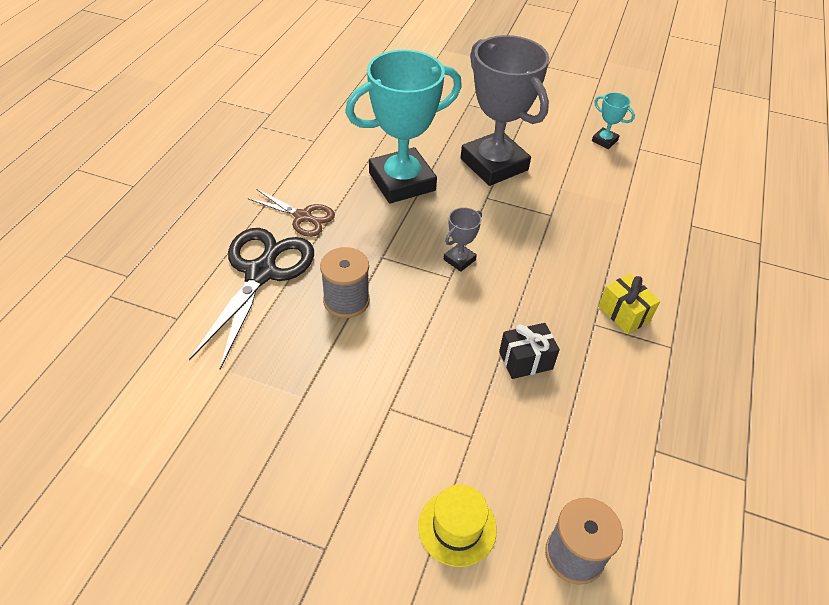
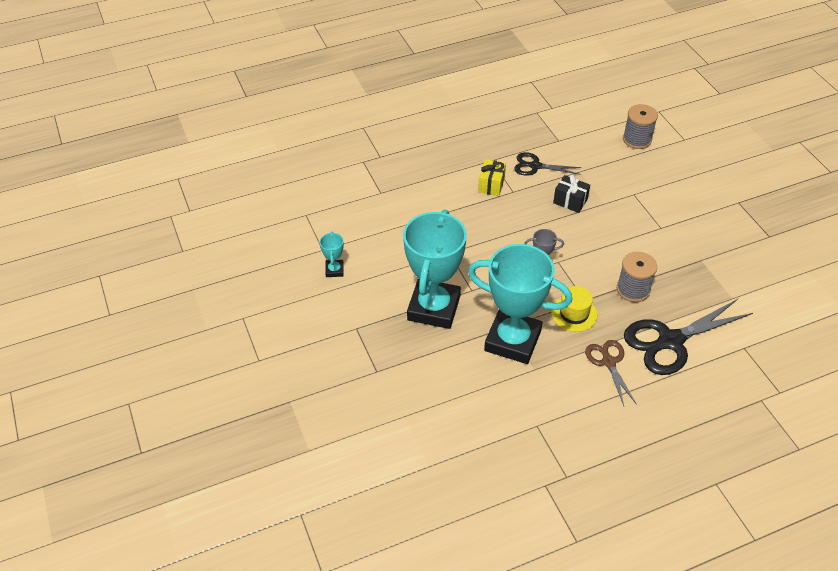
camera: 130 degrees left, 0 degrees up
(457, 527) = (675, 174): yellow hat -> yellow hat (574, 313)
(494, 164) = (433, 308): grey trophy -> turquoise trophy
(623, 379) = (534, 166): none -> black scissors

